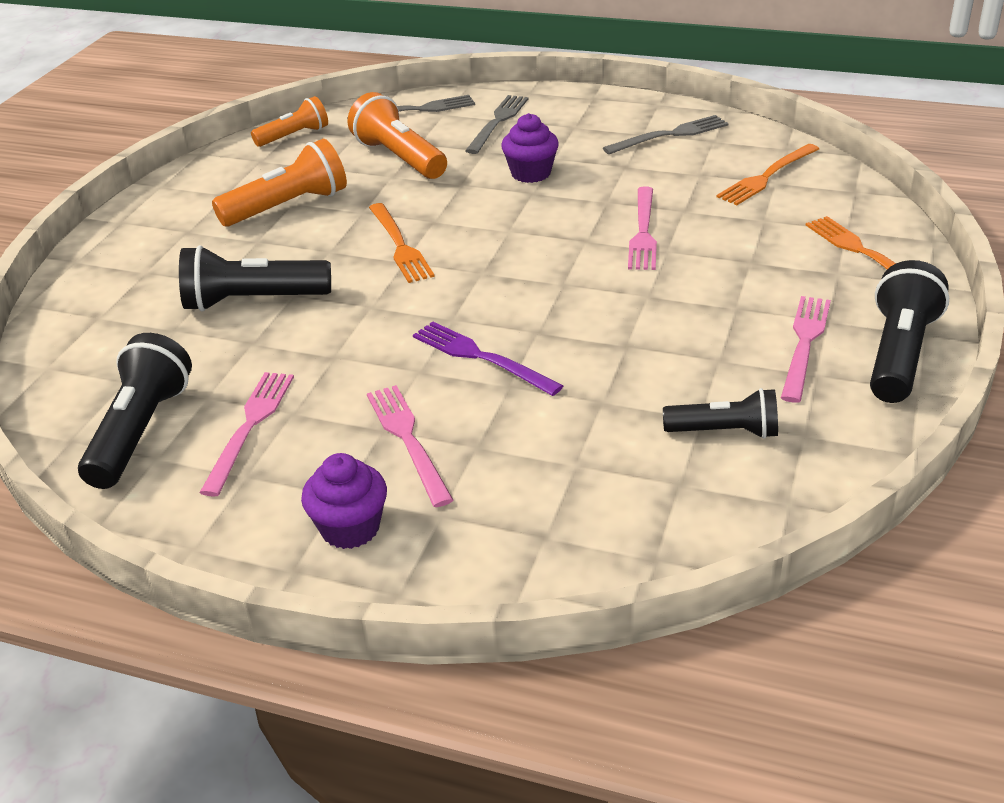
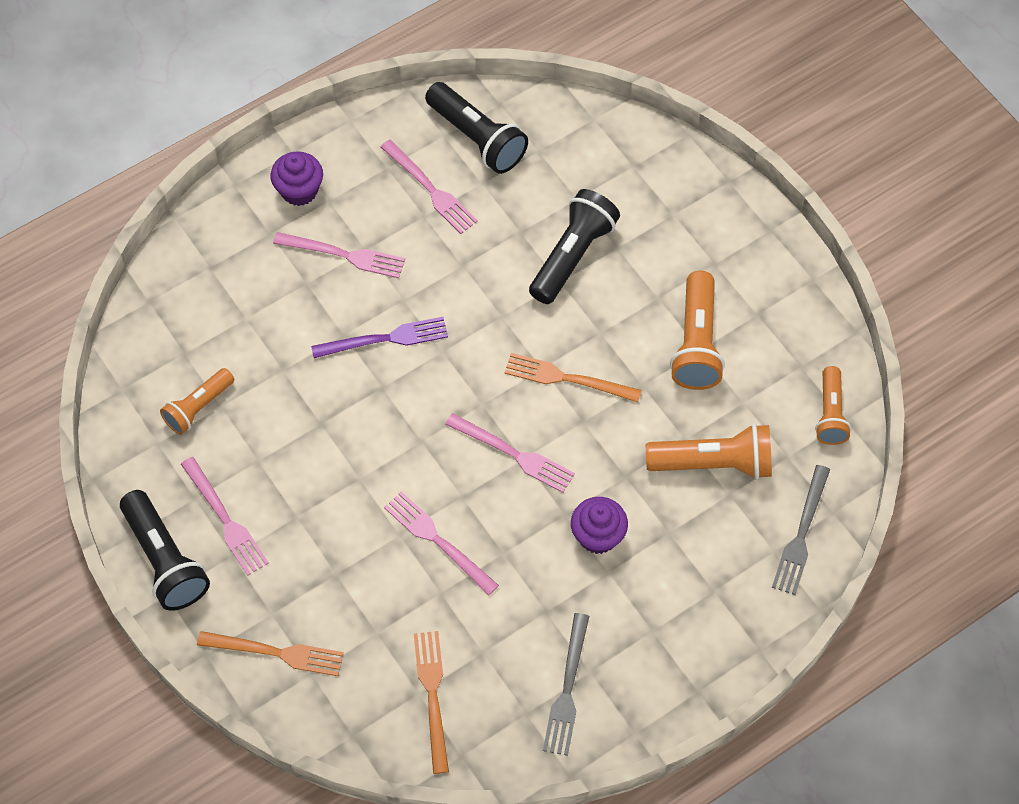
camera: 125 degrees right, 25 degrees up
(498, 122) = (717, 579): grey fork -> none
(511, 236) = (514, 454): none -> pink fork
(725, 432) = (198, 407): black flashlight -> orange flashlight

